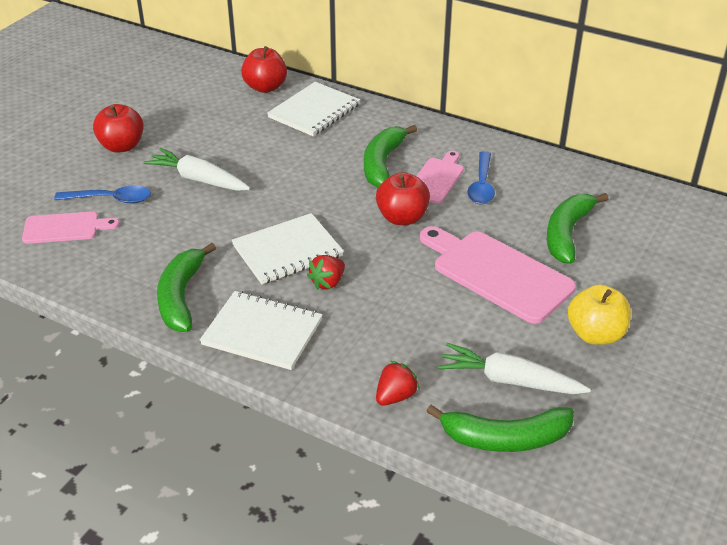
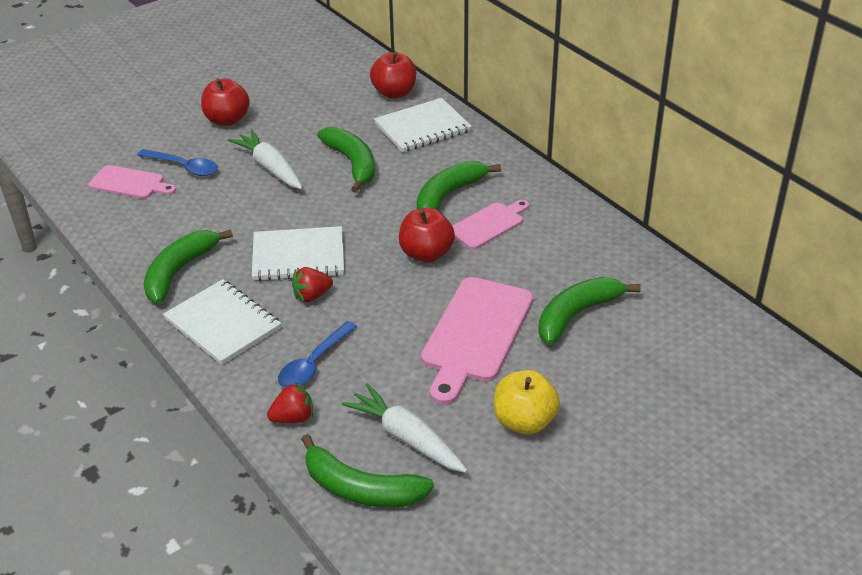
camera: 25 degrees right, 0 degrees up
(275, 157) = (352, 164): none -> green banana
(481, 185) = (528, 242): blue spoon -> blue spoon (314, 363)
(497, 273) = (475, 334): pink cutting board -> pink cutting board turned 135 degrees counterclockwise

